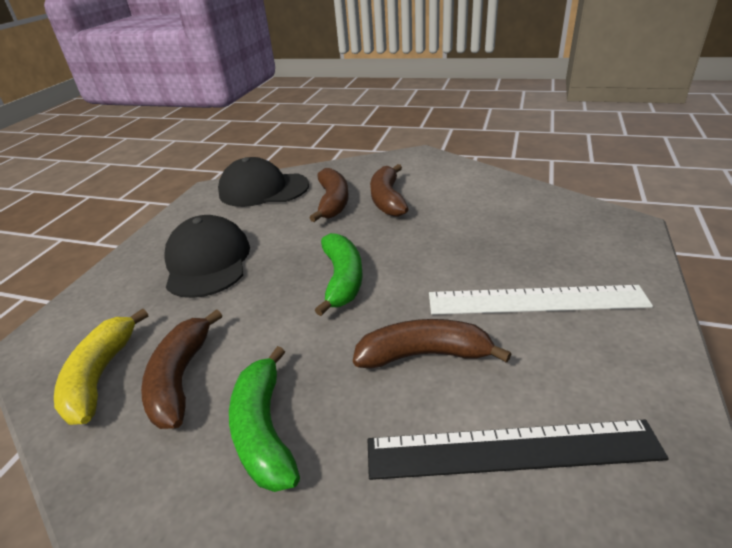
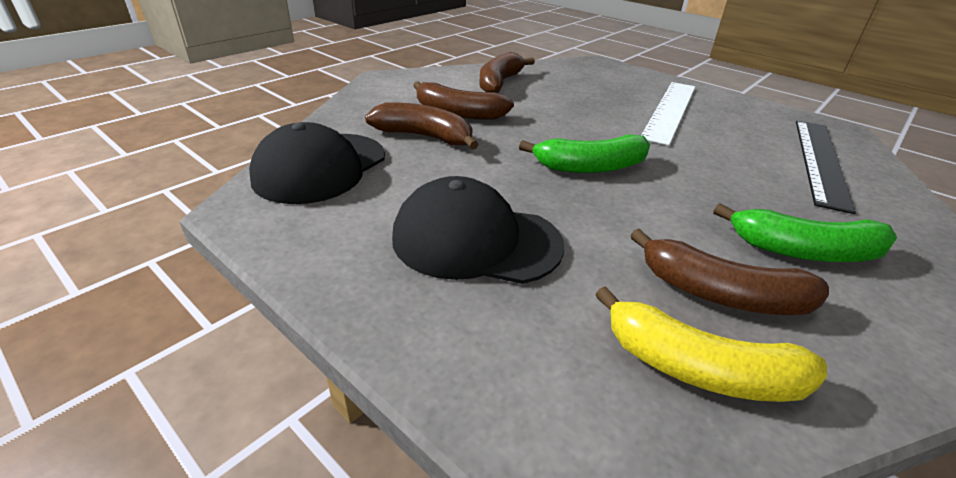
camera: 70 degrees left, 0 degrees up
(342, 279) = (590, 167): green banana -> green banana turned 150 degrees clockwise
(424, 354) = (719, 161): brown banana -> brown banana (499, 83)

